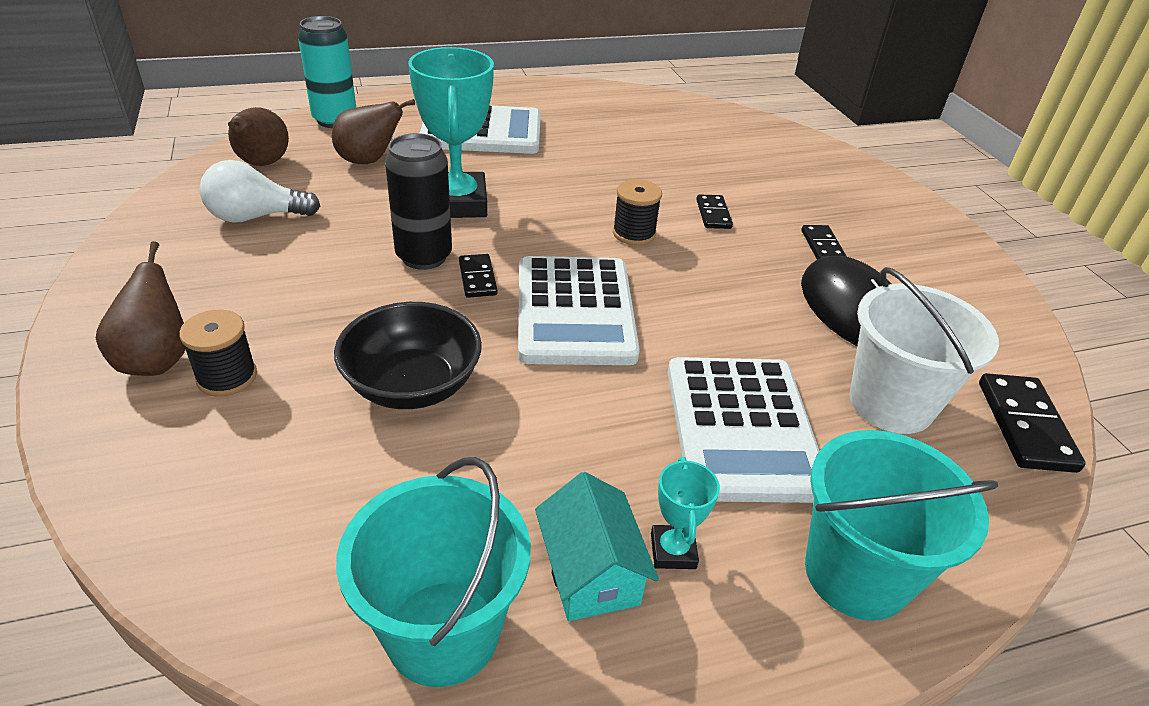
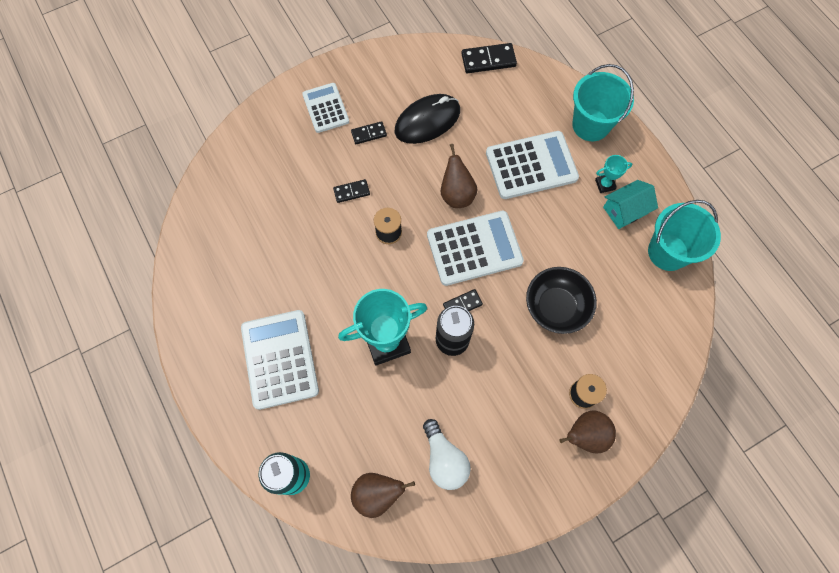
camera: 100 degrees left, 30 degrees up
(369, 161) = (349, 421): brown pear -> brown pear (456, 194)
(871, 216) = (325, 108): none -> white calculator
(891, 403) = (493, 108): white bucket -> none

